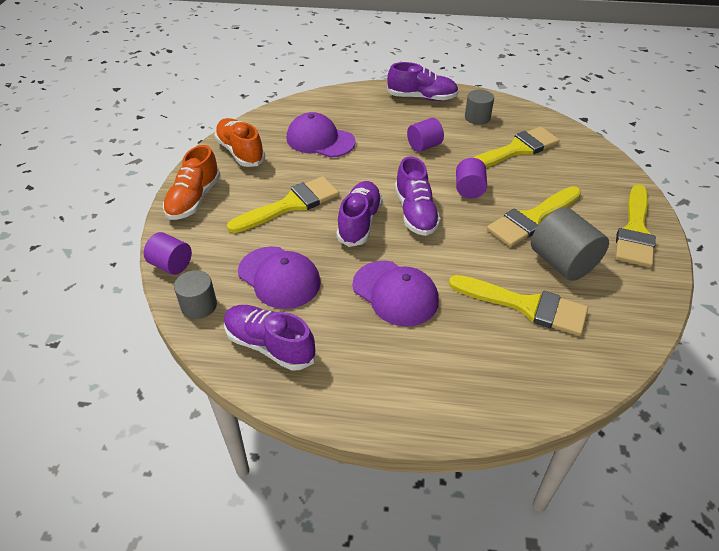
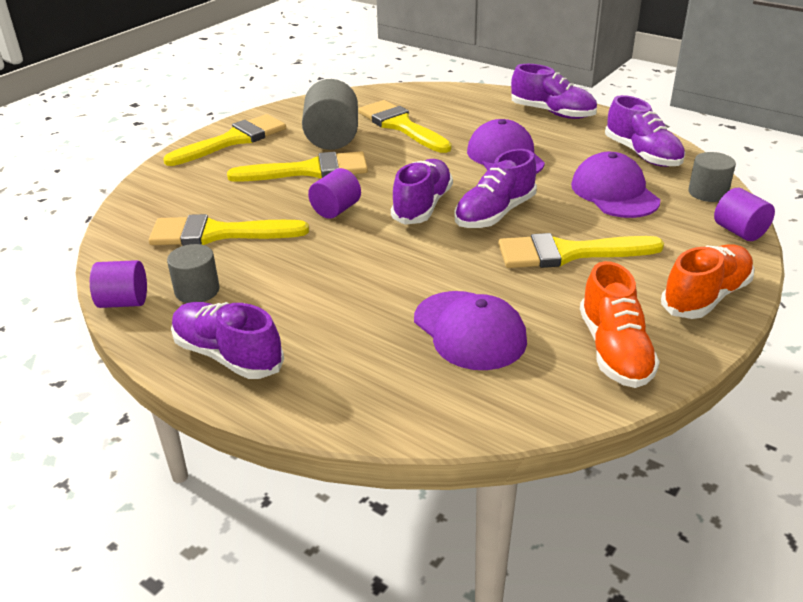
camera: 150 degrees left, 10 degrees down
(395, 396) = (552, 113): none -> purple shoe
(424, 146) = (325, 273): purple cylinder -> purple cylinder (124, 302)

